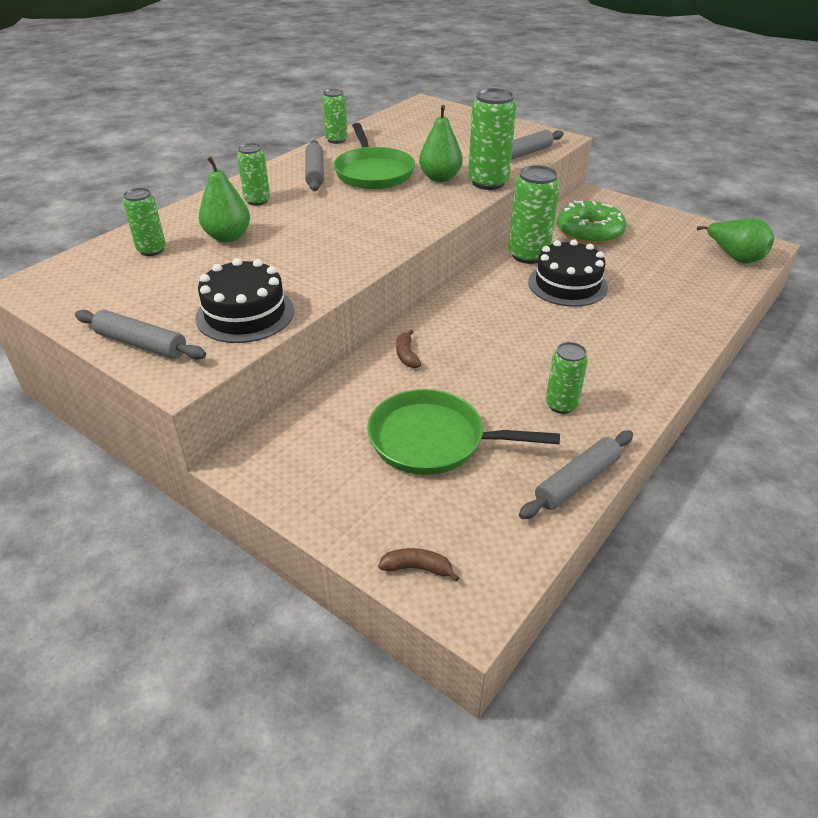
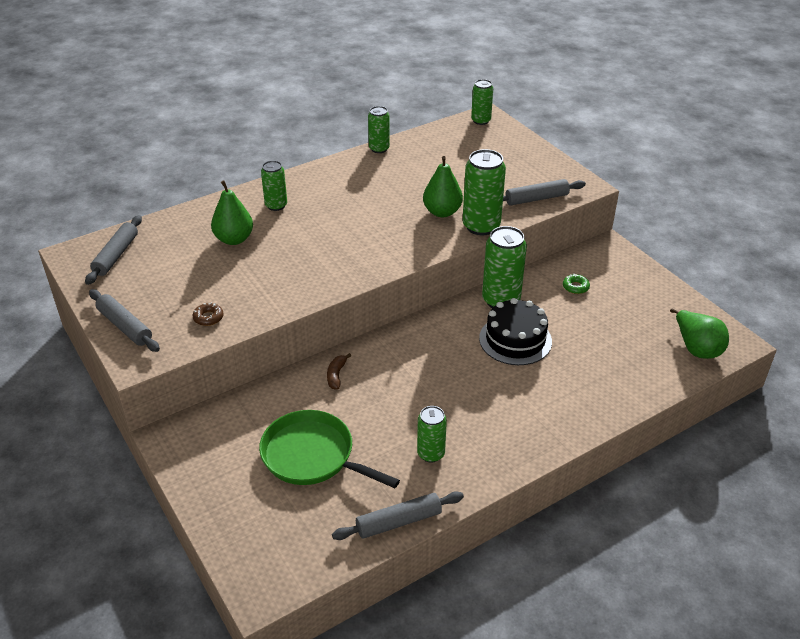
camera: 20 degrees right, 0 degrees up
(151, 250) = (172, 240): green can -> green can (481, 121)
(245, 314) = (208, 317): black cake -> brown donut
(315, 173) = (339, 184): grey rolling pin -> grey rolling pin (116, 255)
(373, 172) = (388, 194): green pan -> none
(417, 568) = (242, 552): brown banana -> none
(589, 231) = (575, 287): green donut -> green donut, size x0.41

